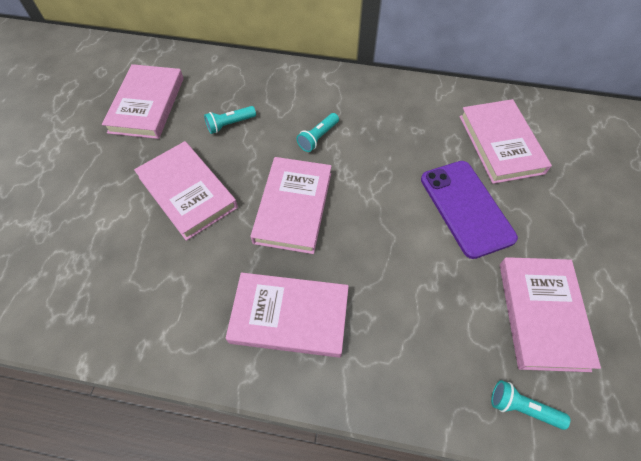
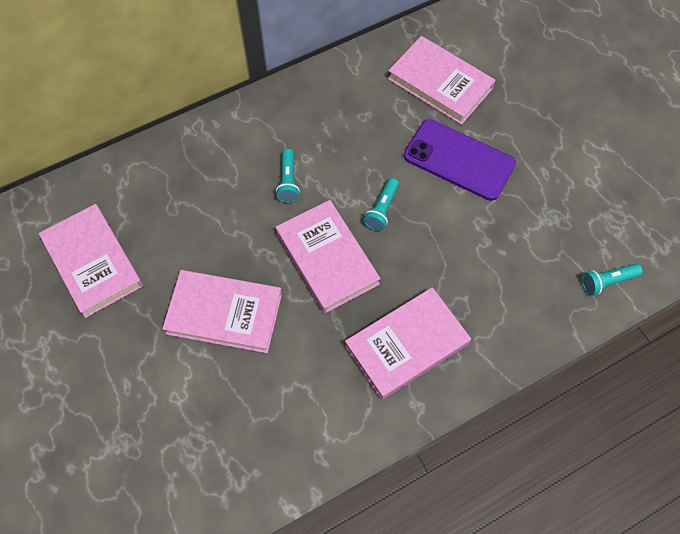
camera: 40 degrees left, 5 degrees up
(230, 124) = (196, 225): turquoise flashlight -> turquoise flashlight (382, 209)
(542, 314) = (572, 206): pink book -> none

